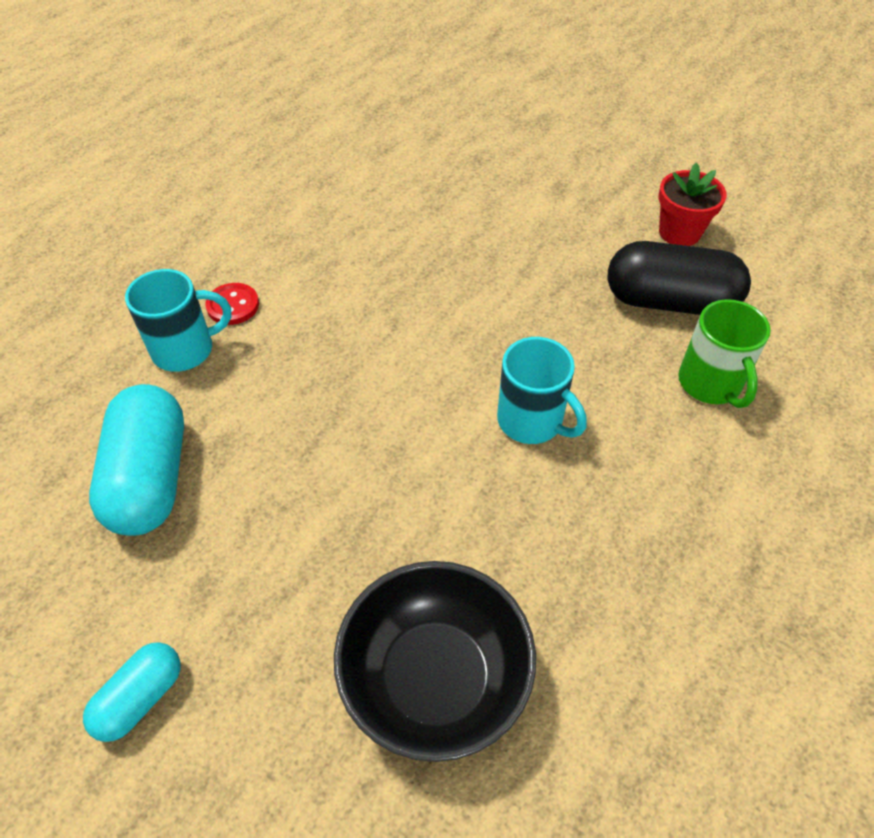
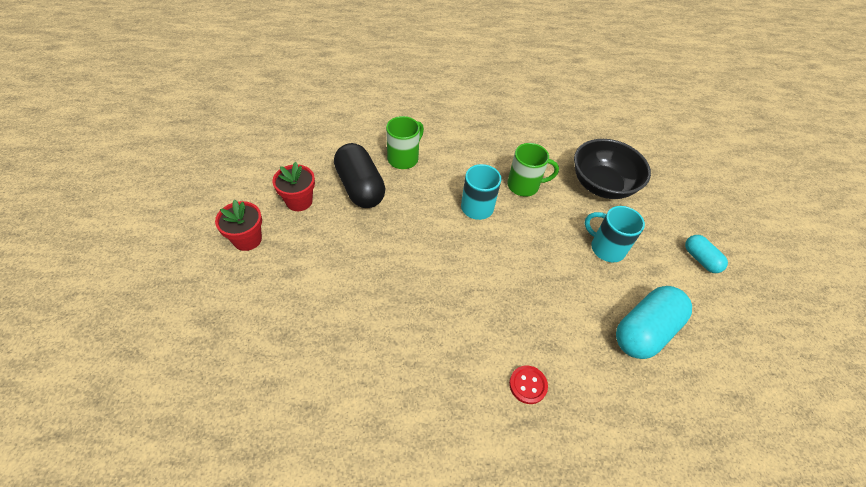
camera: 130 degrees left, 0 degrees up
(140, 698) = (700, 259): turquoise capsule -> turquoise capsule turned 60 degrees clockwise
(186, 349) = (576, 383): turquoise mug -> turquoise mug (606, 248)
(530, 525) = (524, 186): none -> green mug
(638, 172) = (247, 239): none -> red flower pot

